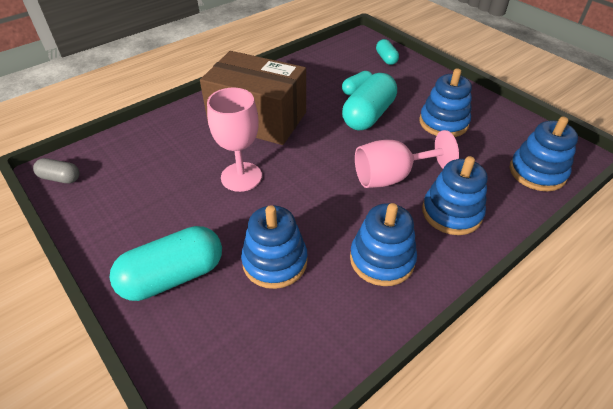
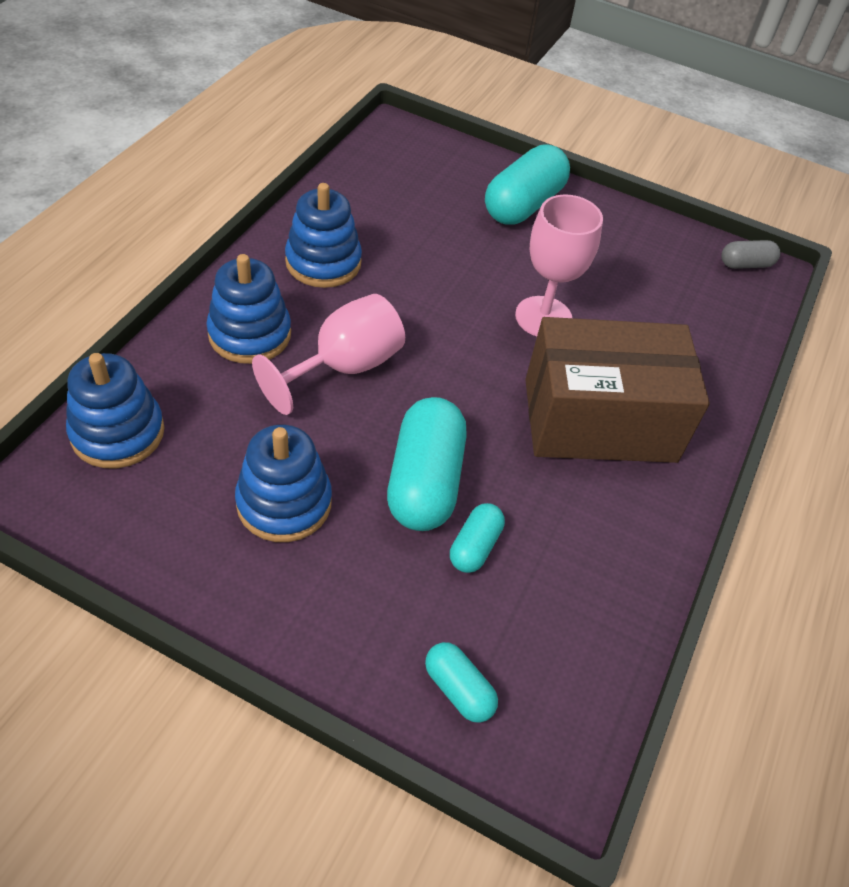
camera: 150 degrees right, 5 degrees up
(275, 261) = (436, 236): blue stacking toy -> none

